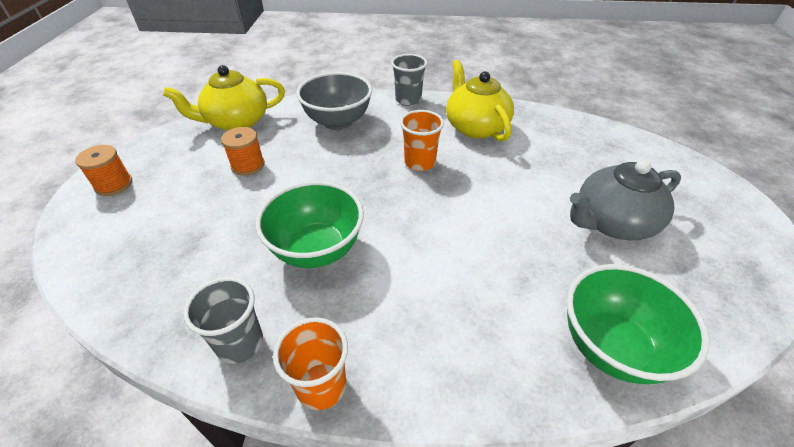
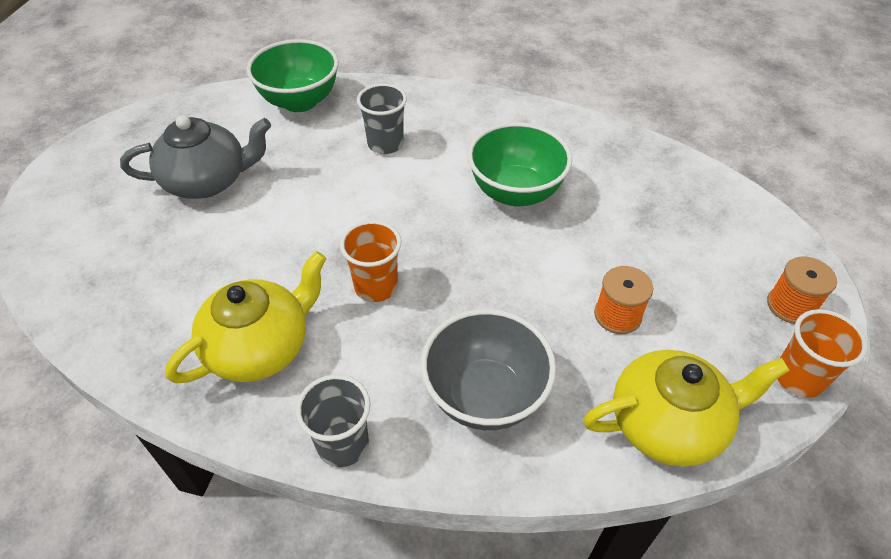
camera: 170 degrees left, 5 degrees up
(240, 343) = (572, 133): grey cup -> grey cup (385, 144)
(321, 386) = (509, 106): orange cup -> orange cup (798, 378)
(475, 127) = (260, 347): yellow teapot -> yellow teapot turned 120 degrees counterclockwise

